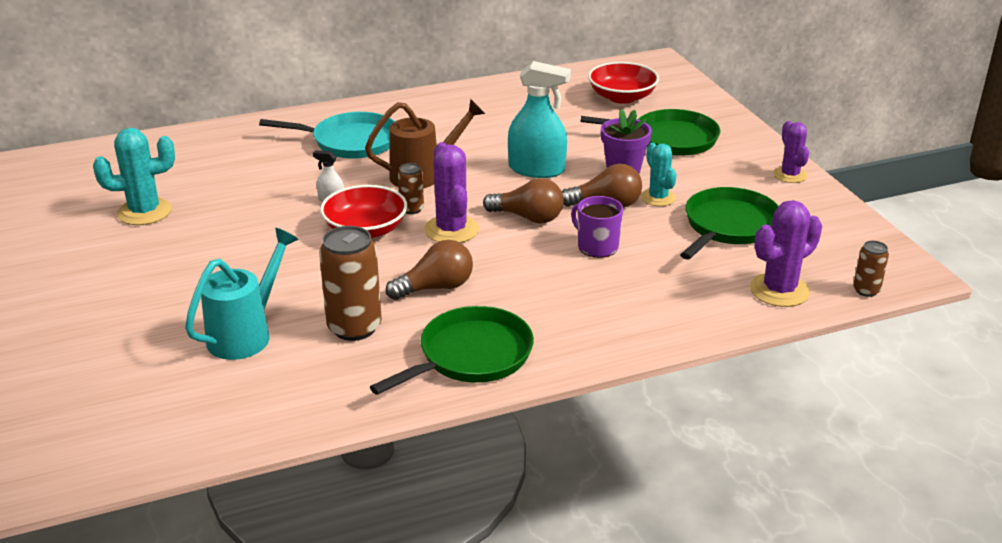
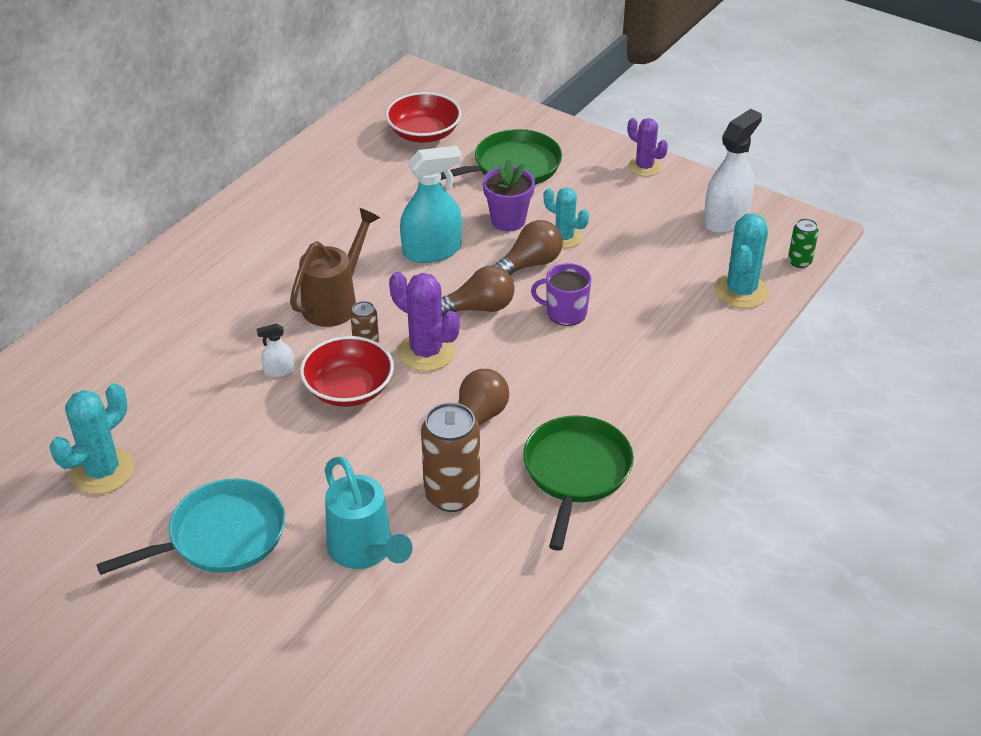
camera: 35 degrees left, 10 degrees up
(246, 334) = (365, 551): turquoise watering can -> turquoise watering can turned 150 degrees clockwise
(351, 142) = (221, 293): turquoise pan -> turquoise pan (221, 536)
(729, 226) = (647, 243): green pan -> none
(779, 290) = (741, 291): purple cactus -> turquoise cactus
(827, 235) = (726, 219): none -> white spray bottle
(866, 290) = (799, 262): brown can -> green can

